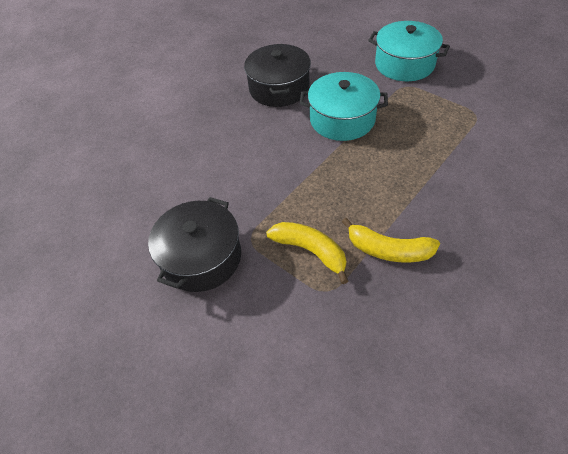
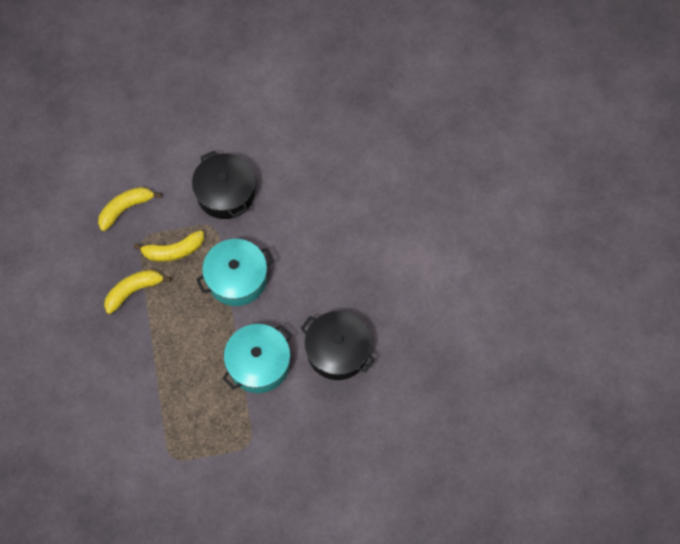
camera: 125 degrees right, 15 degrees up
(309, 341) = (126, 208): none -> yellow banana
(404, 64) = (274, 470): turquoise pot -> turquoise pot (237, 278)

